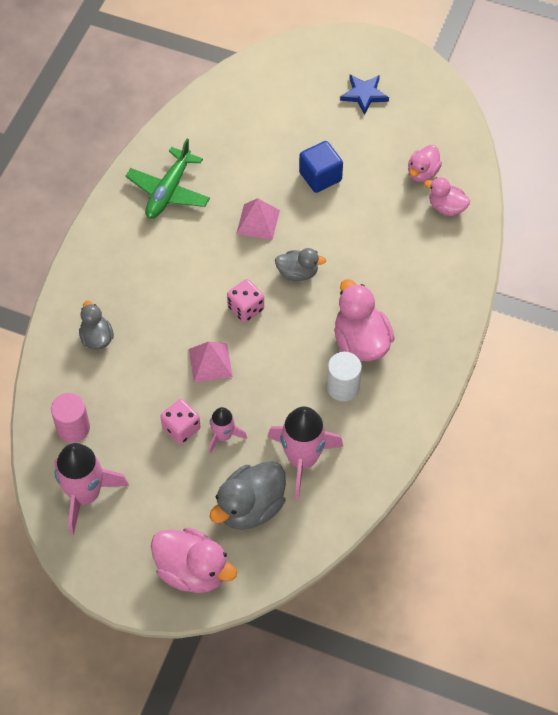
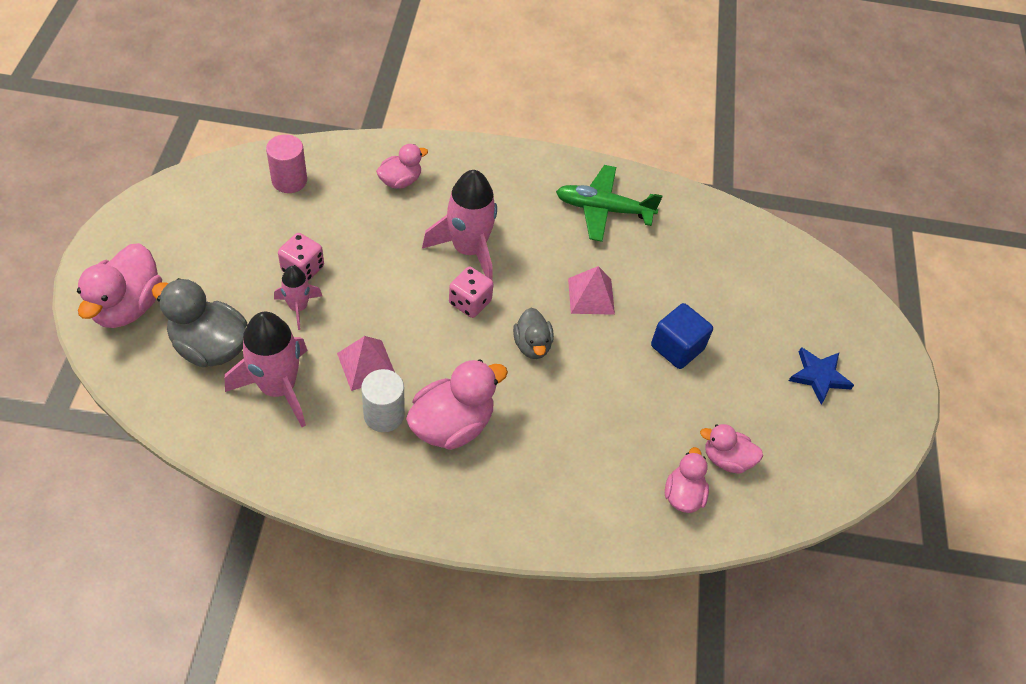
camera: 70 degrees right, 5 degrees down
(85, 495) = (212, 203): pink rocket -> pink rocket (468, 250)
(97, 338) = (400, 181): grey duck -> pink duck
(210, 362) = (391, 281): pink pyramid -> pink pyramid (366, 365)

